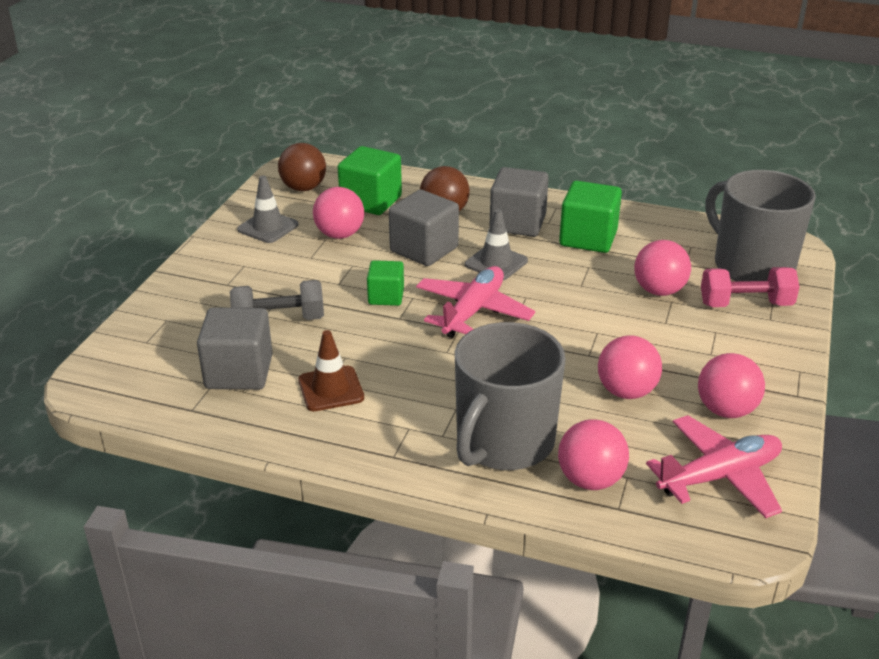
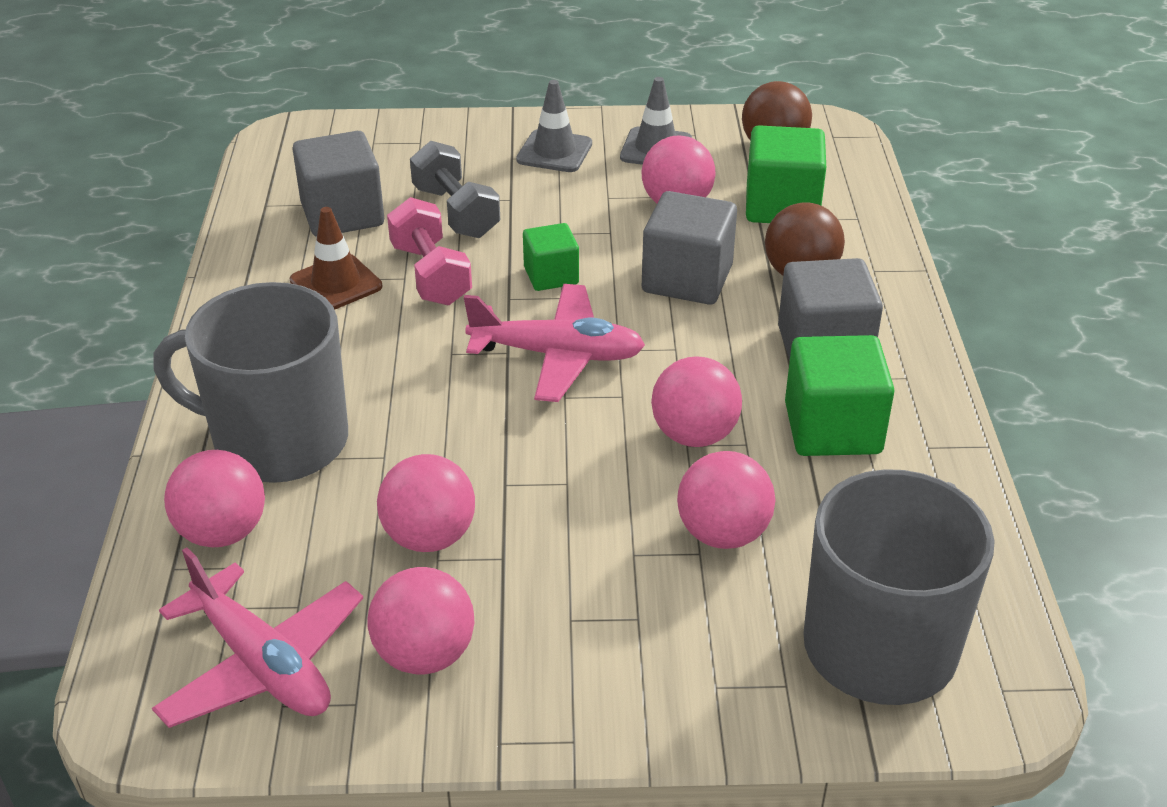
camera: 70 degrees right, 5 degrees up
(496, 263) = (695, 350): grey traffic cone -> grey traffic cone (554, 152)
(574, 281) = (694, 435): none -> pink ball
(745, 304) = (744, 648): pink dumbbell -> pink dumbbell (431, 274)

